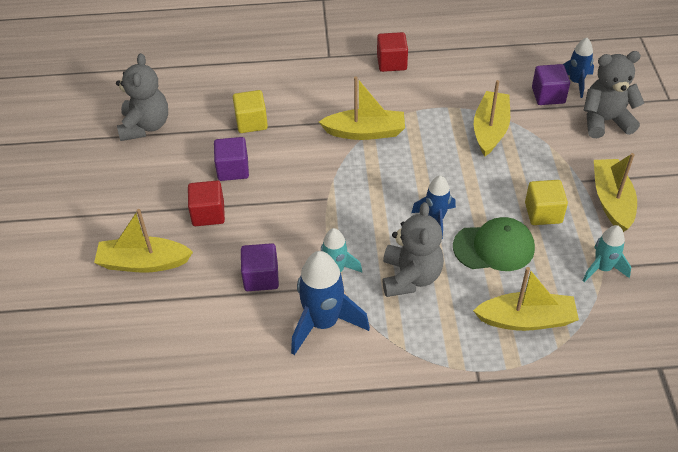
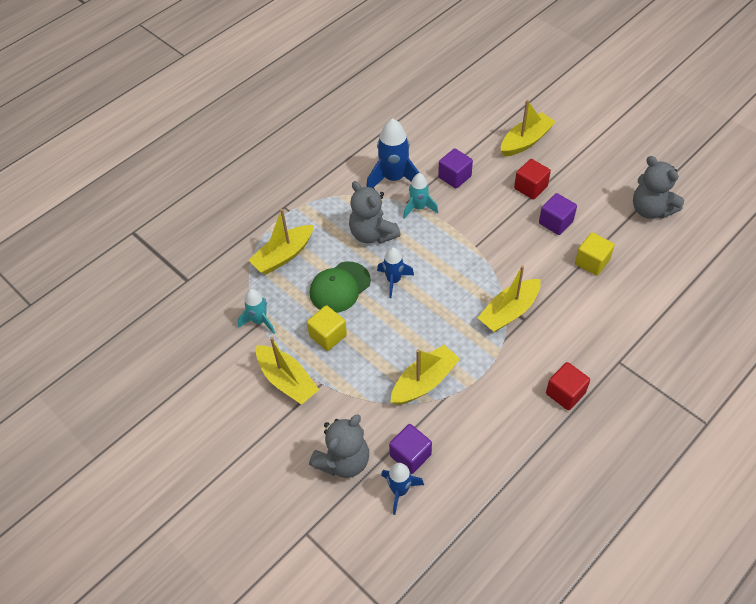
camera: 140 degrees right, 5 degrees up
(490, 130) = (424, 382): yellow boat -> yellow boat turned 105 degrees counterclockwise

